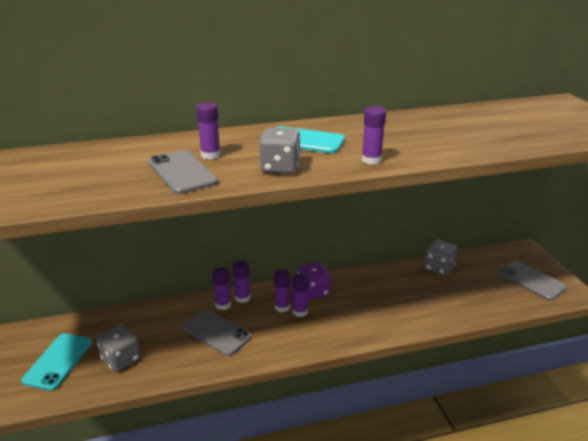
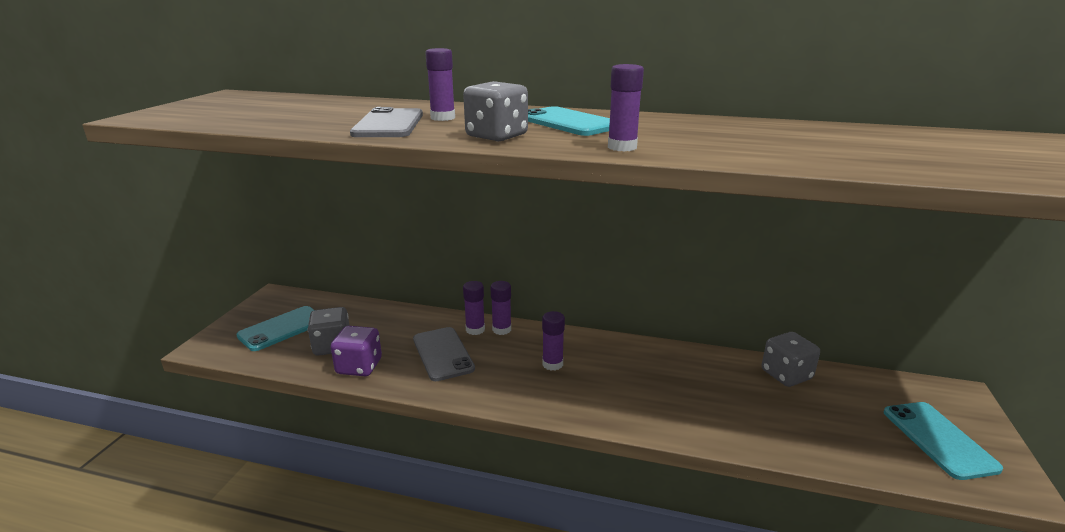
camera: 30 degrees right, 5 degrees down
(282, 307) = (536, 353): purple glue stick -> none
(313, 291) = (588, 348): purple dice -> purple dice (359, 366)
(531, 280) = (938, 439): grey phone -> turquoise phone

